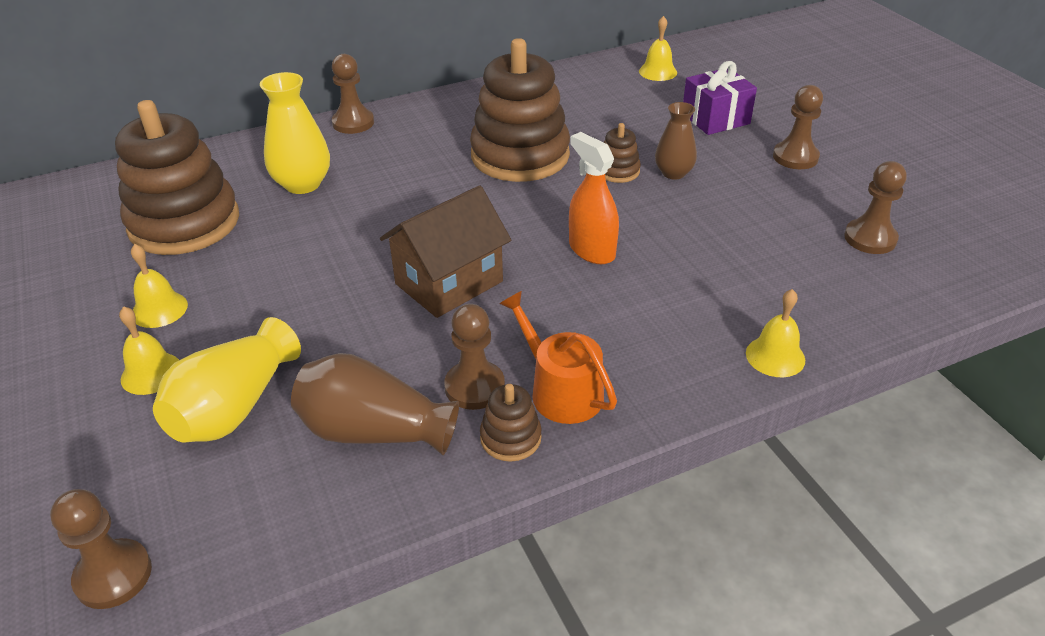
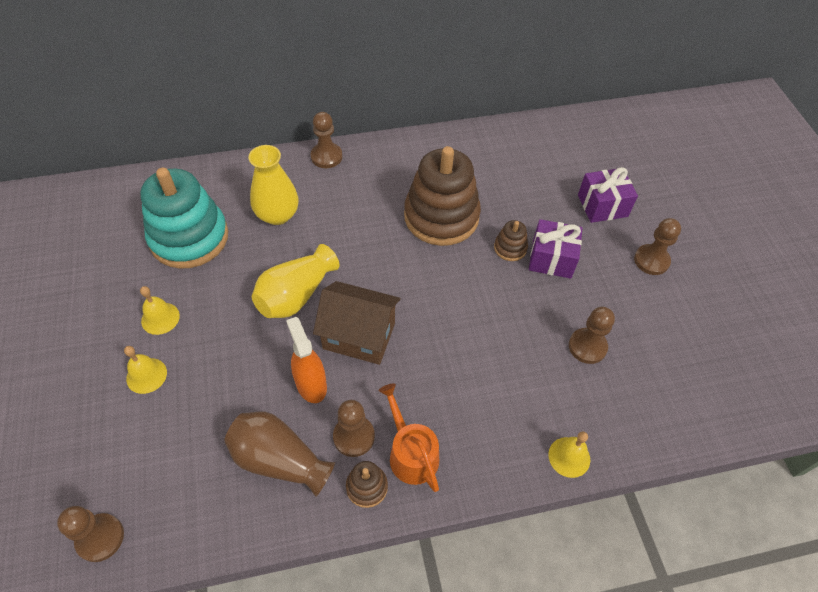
camera: 10 degrees right, 15 degrees up
(184, 223) = (189, 238): brown stacking toy -> turquoise stacking toy
(234, 407) = (194, 418): yellow vase -> yellow vase (296, 295)
(449, 283) = (359, 336): brown house -> brown house turned 45 degrees clockwise
(591, 250) = (468, 326): orange spray bottle -> orange spray bottle (311, 384)
(658, 72) = (573, 143): yellow bell -> none
(673, 173) = (551, 258): brown vase -> purple gift
(870, 238) = (679, 358): brown pawn -> brown pawn (587, 346)

